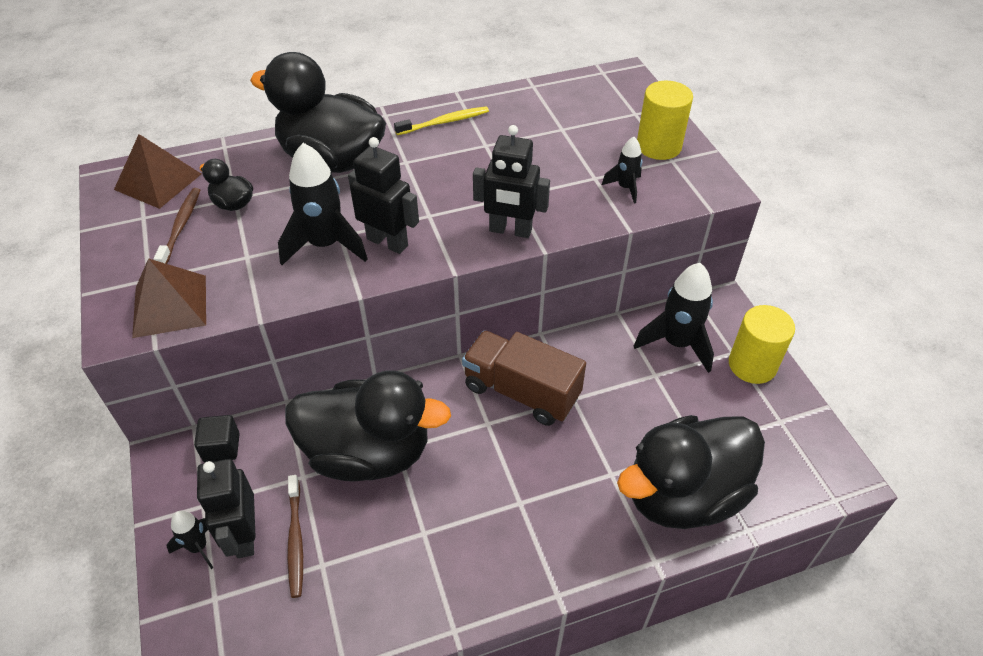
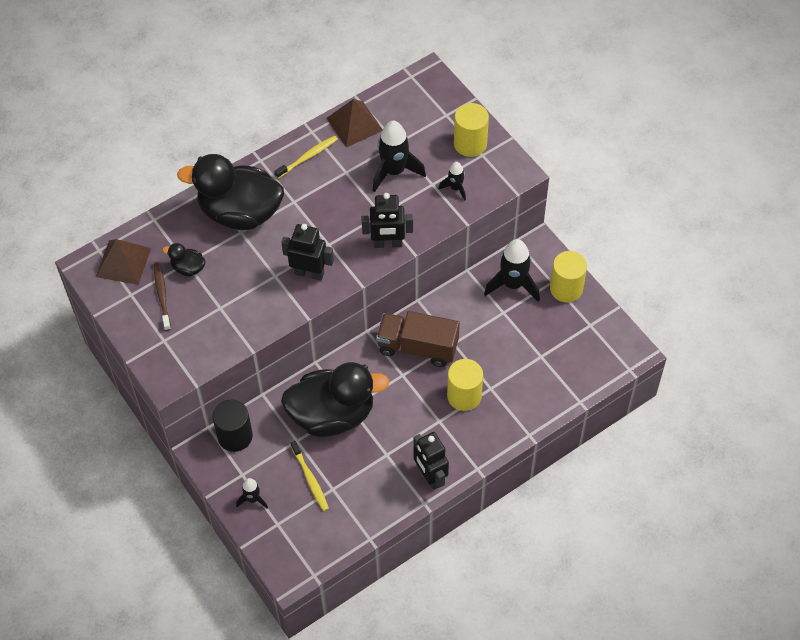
camera: 15 degrees left, 10 degrees up
(170, 306) = (190, 356): brown pyramid -> brown pyramid (354, 124)
(222, 448) = (235, 436): black cube -> black cylinder
(244, 536) = (277, 485): black robot -> black robot (430, 476)
(295, 540) = (310, 479): brown toothbrush -> yellow toothbrush
(325, 245) = (268, 286): black rocket -> black rocket (394, 171)
(568, 475) = (464, 396): none -> yellow cylinder
(683, 495) = (537, 390): black duck -> none

